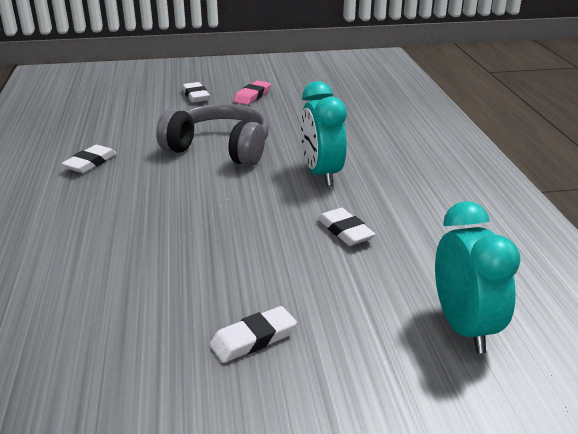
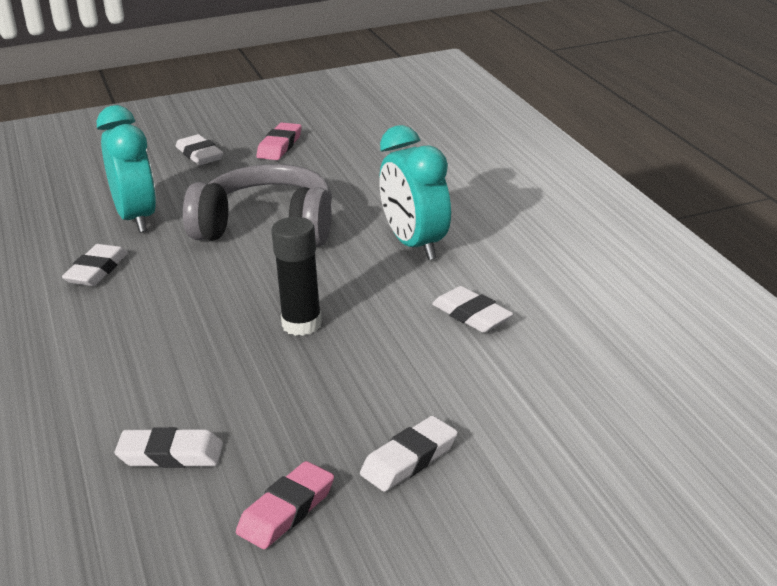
camera: 10 degrees left, 0 degrees up
(75, 304) = (170, 454): none -> white eraser
(140, 365) = (286, 511): none -> pink eraser
(215, 220) = (301, 324): none -> black glue stick
(464, 327) = (647, 408): turquoise clock -> turquoise clock (136, 218)

